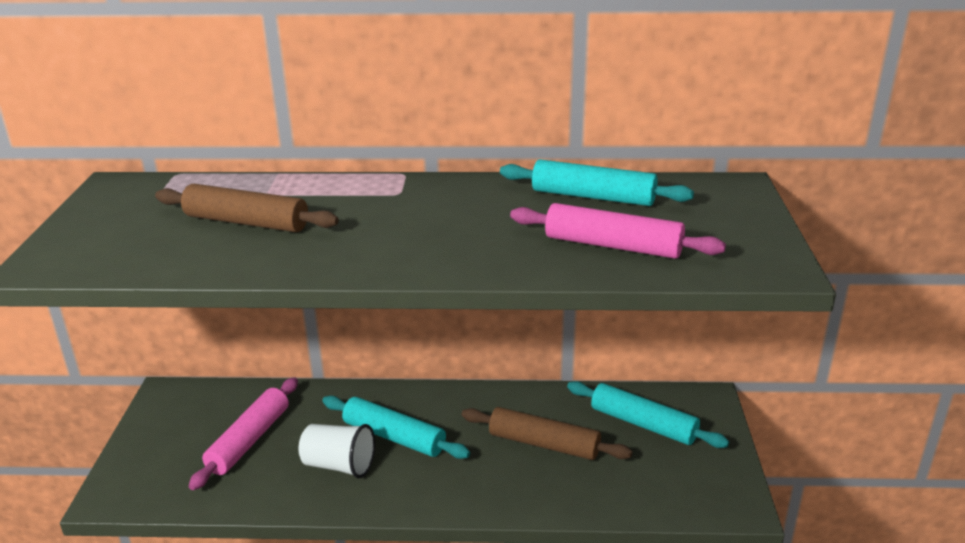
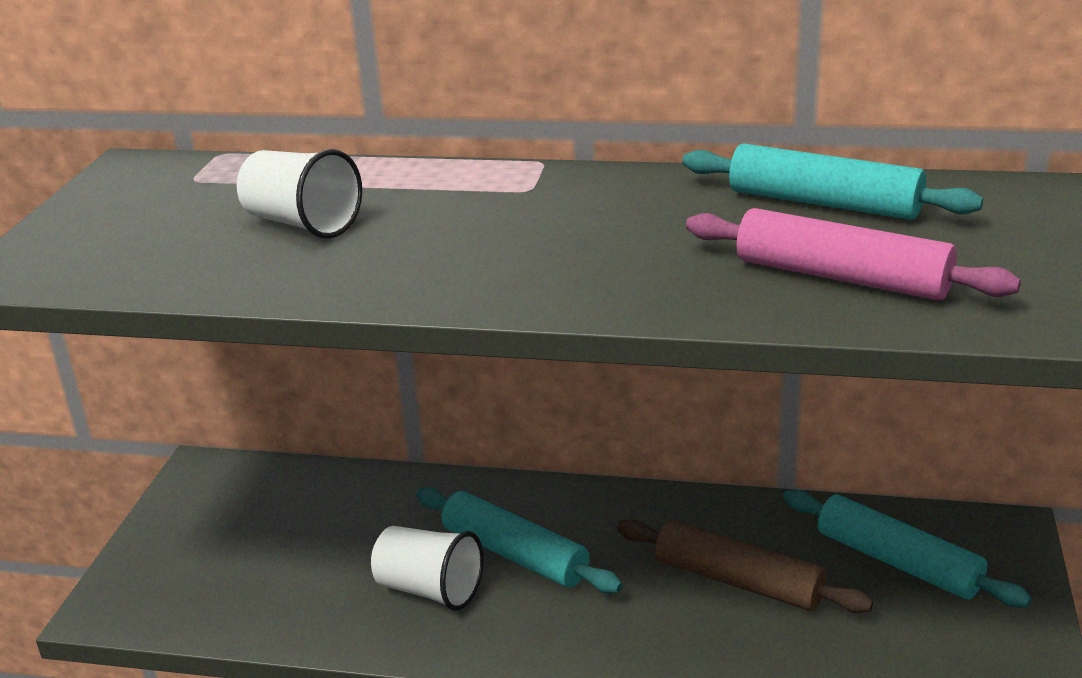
camera: 10 degrees right, 0 degrees up
(246, 222) = (302, 224): brown rolling pin -> white cup
(249, 440) = (307, 544): pink rolling pin -> none

